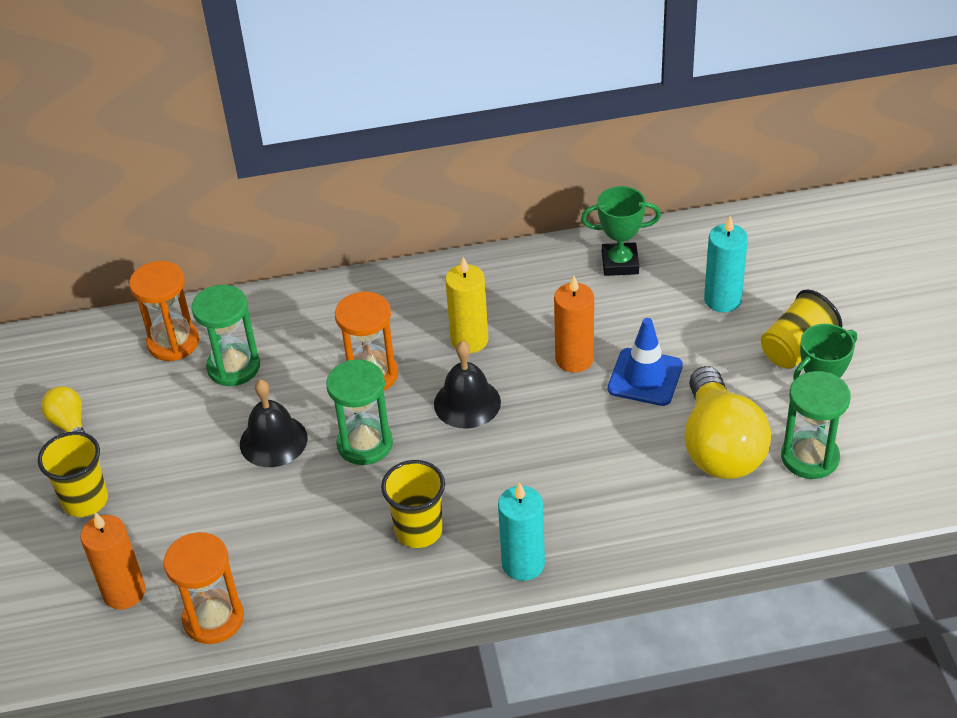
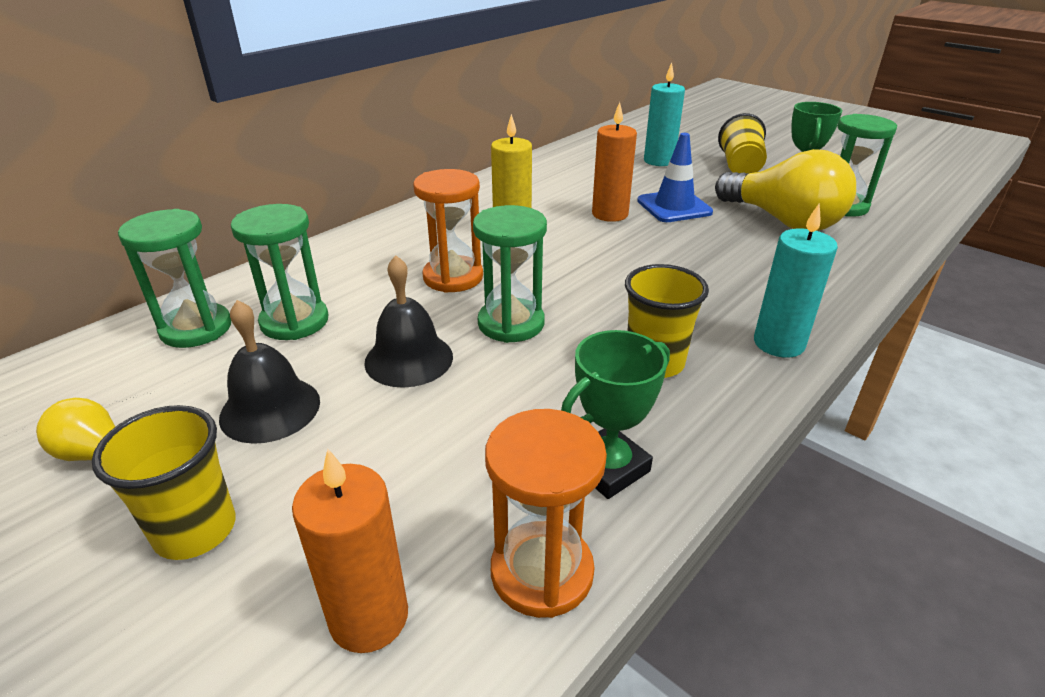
camera: 40 degrees left, 10 degrees down
(173, 342) = (196, 328): orange hourglass -> green hourglass
(467, 403) = (565, 264): black bell -> black bell (270, 409)
(620, 263) = (565, 165): green trophy -> green trophy (608, 467)

